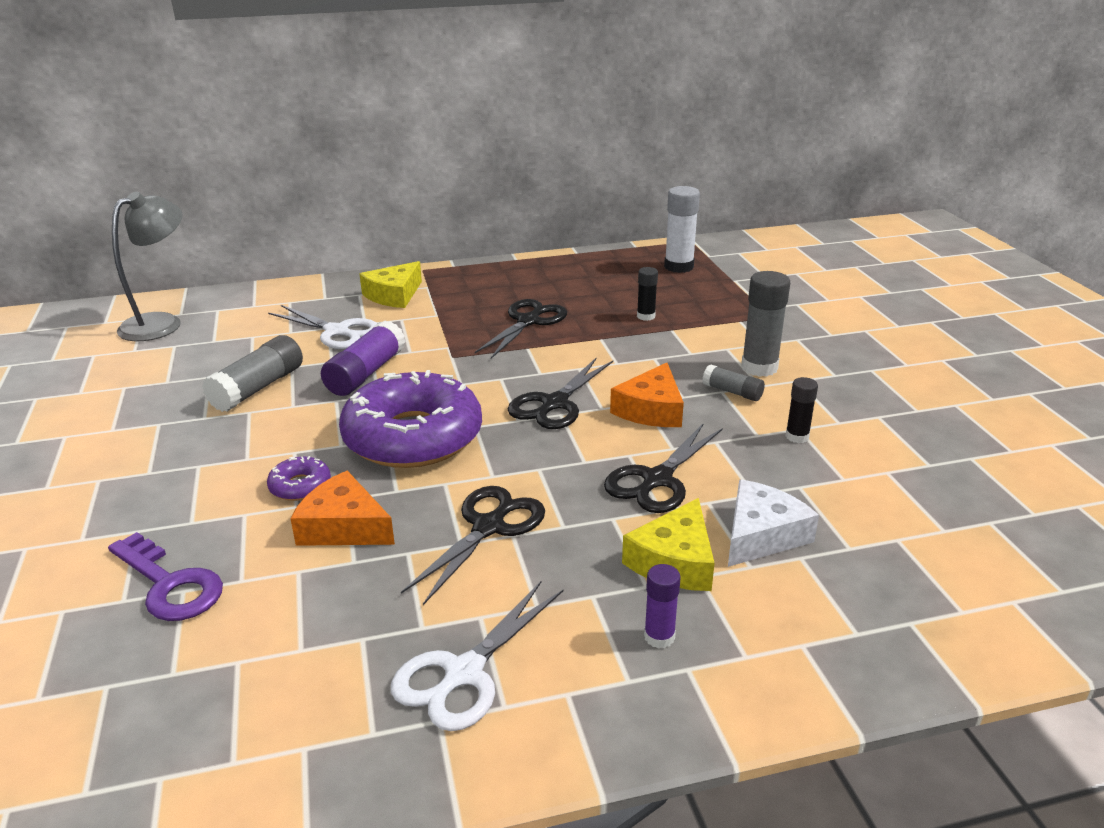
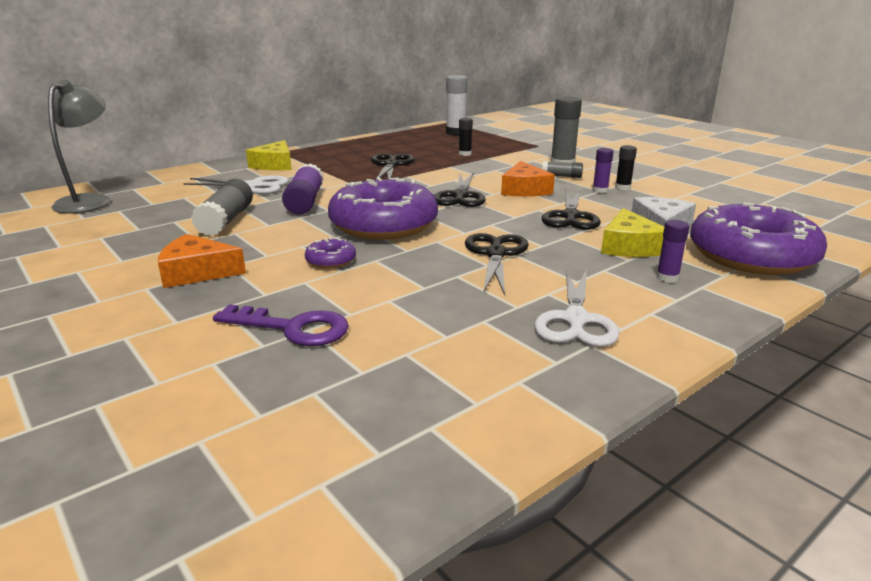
camera: 25 degrees left, 5 degrees down
(343, 526) = (393, 273): orange cheese -> orange cheese (197, 272)
(756, 435) = (600, 191): none -> purple glue stick
(832, 631) = (751, 256): none -> purple donut

